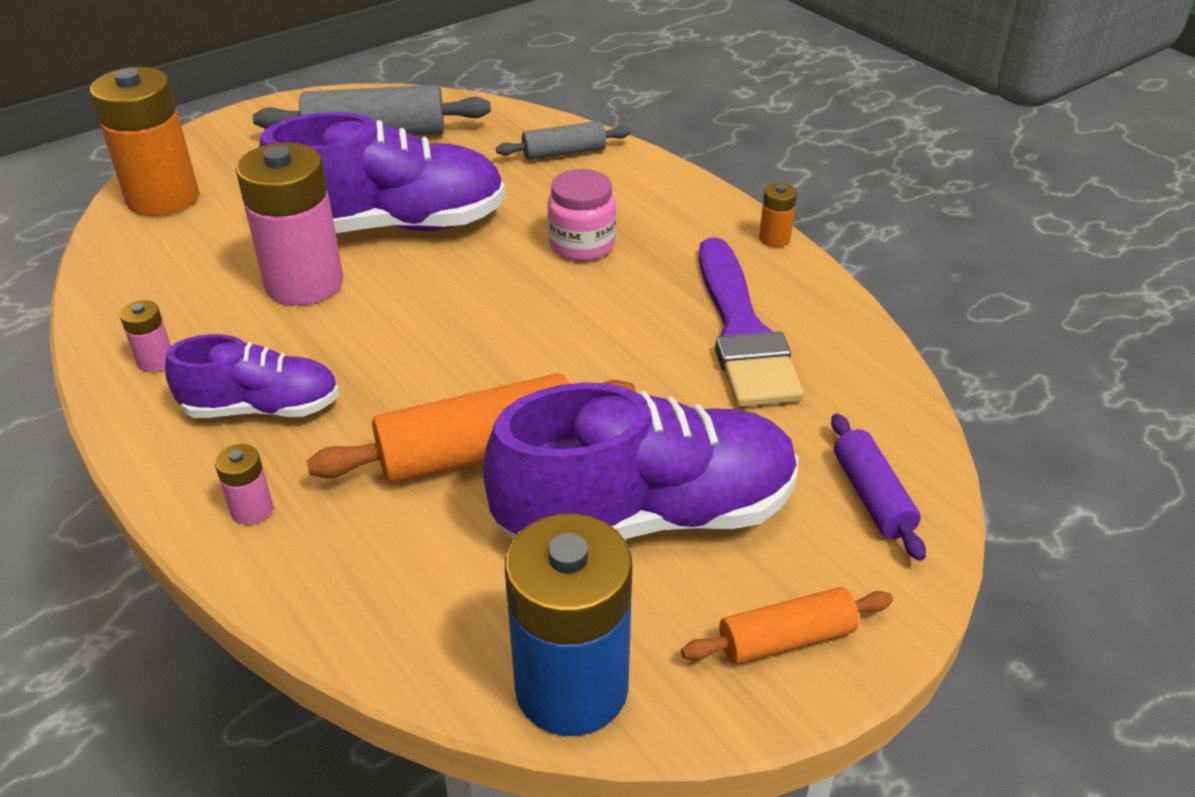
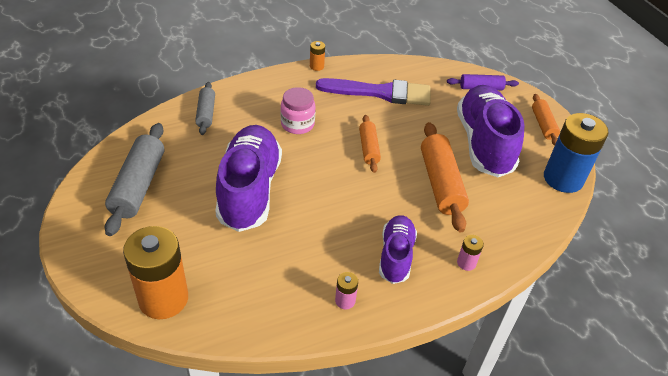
camera: 80 degrees left, 5 degrees up
(304, 283) = (292, 232): pink battery -> none
(550, 338) = (369, 148): none -> orange rolling pin

